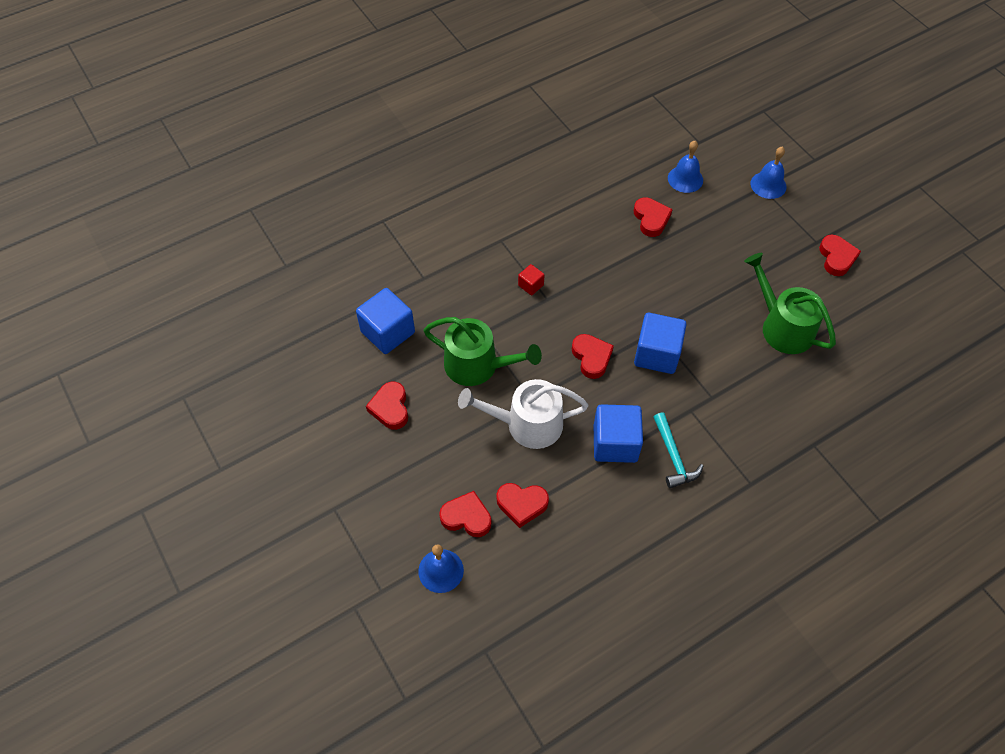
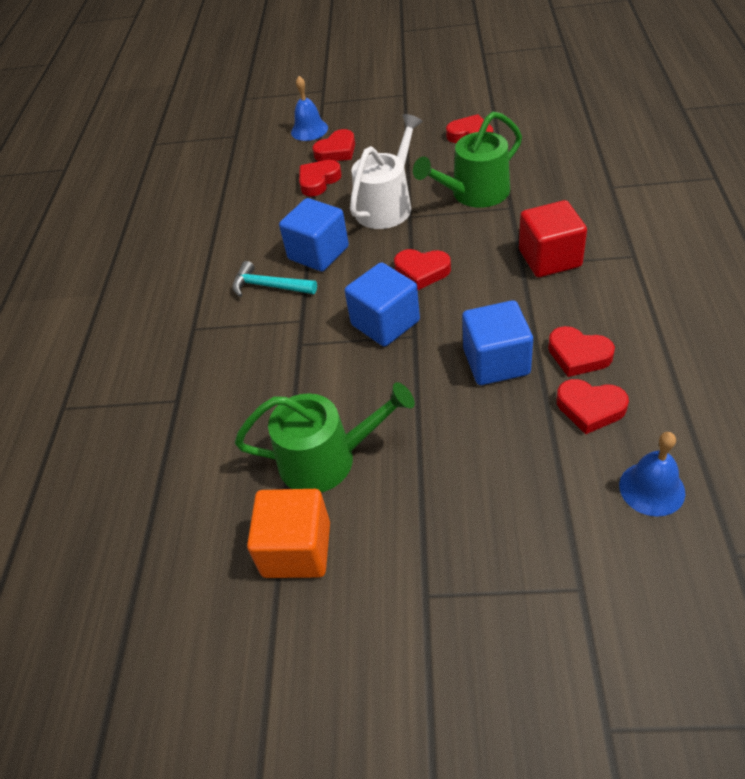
camera: 130 degrees right, 10 degrees down
(388, 332) = (555, 150): blue cube -> blue cube (496, 362)
(531, 285) = (549, 258): red cube -> red cube, size x2.06
(768, 185) = (581, 602): blue bell -> none
(836, 258) = (380, 603): red heart -> red heart (578, 355)
(844, 308) = (296, 549): none -> orange cube

